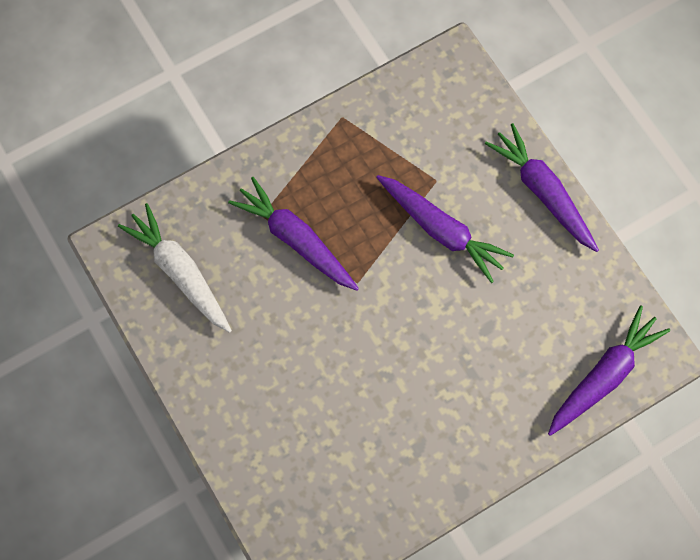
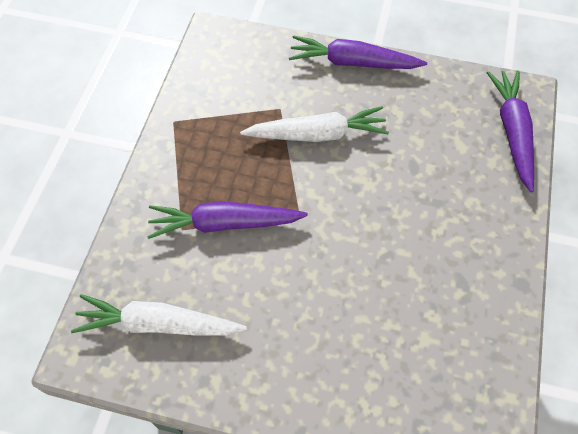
camera: 45 degrees left, 10 degrees down
(442, 230) = (317, 134): purple carrot -> white carrot

